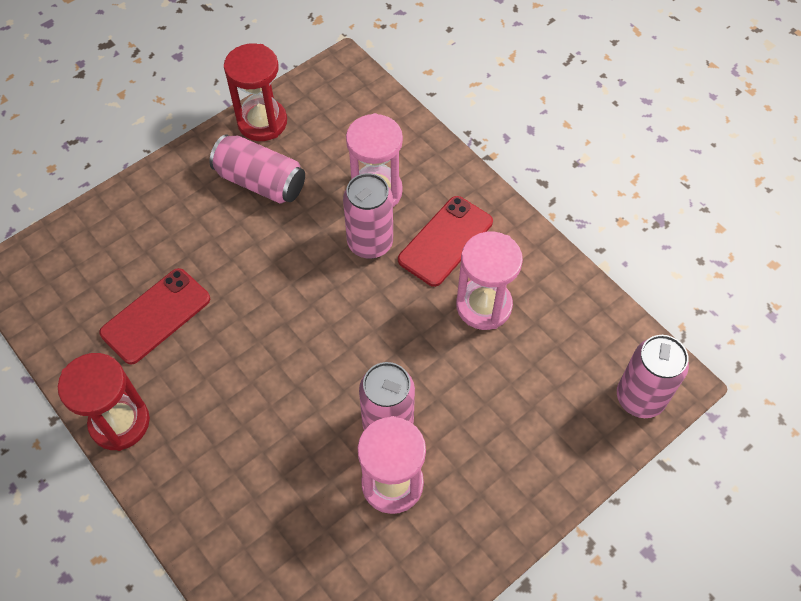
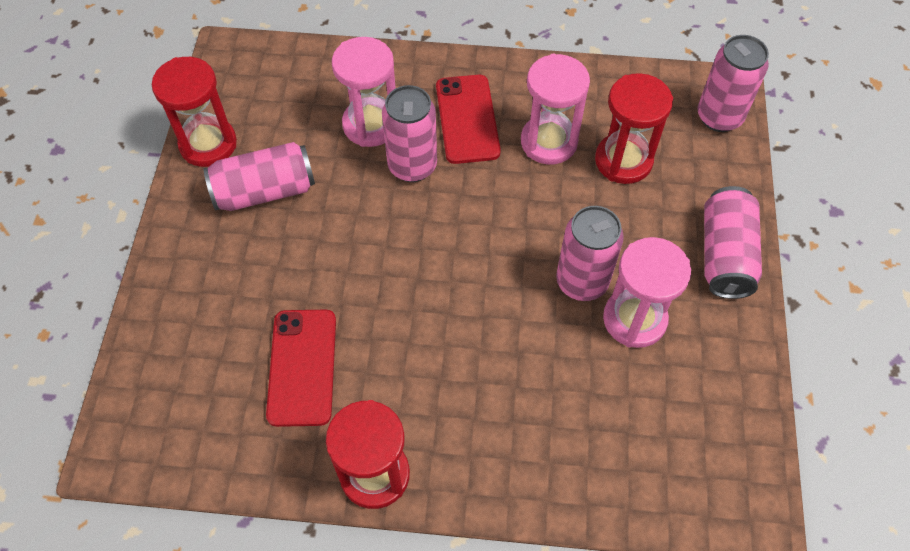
camera: 45 degrees left, 0 degrees up
(514, 501) = (725, 255): none -> pink can
(522, 366) = (623, 161): none -> red hourglass

